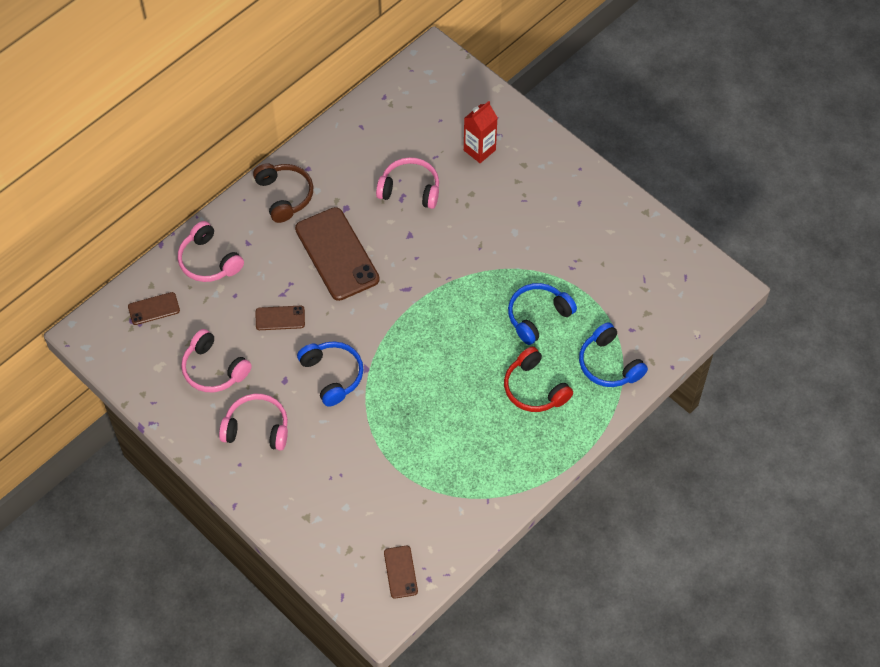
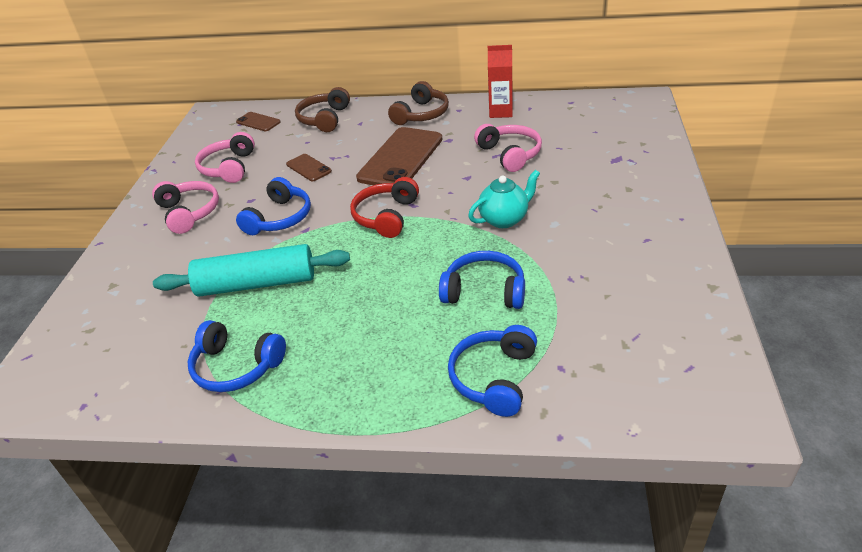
camera: 55 degrees right, 20 degrees down
(209, 261) = (324, 119): pink headphones -> brown headphones
(400, 430) = (257, 283): none -> turquoise rolling pin
(400, 572) = (80, 379): brown phone -> none
(474, 482) = (236, 366): none -> blue headphones
(479, 150) = (602, 161): red carton -> red carton (501, 112)
(481, 253) = (504, 219): none -> turquoise teapot
(534, 388) = (397, 340): red headphones -> red headphones (386, 216)

